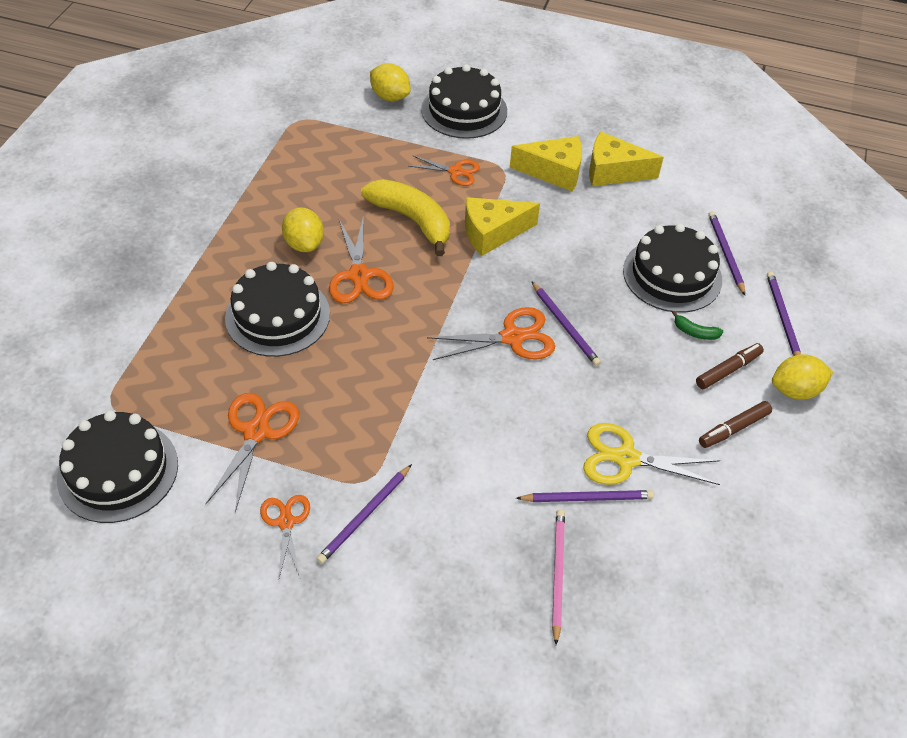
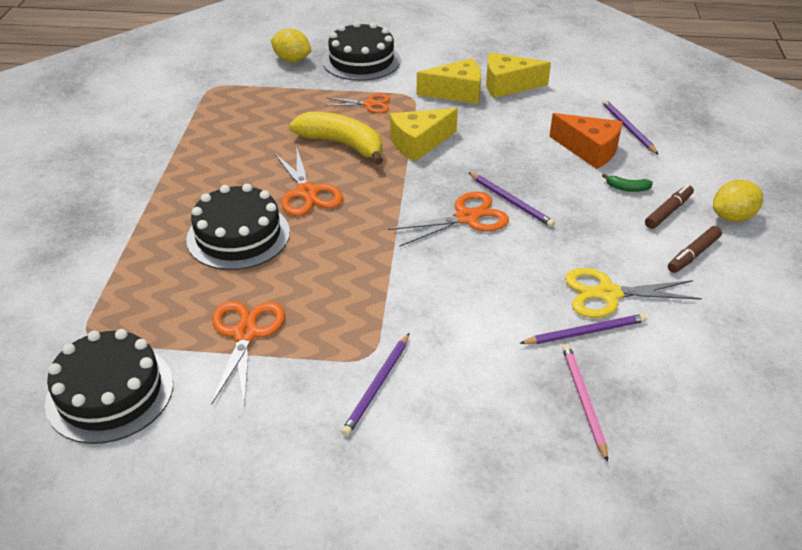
camera: 10 degrees left, 10 degrees down
(286, 522) = (299, 406): orange scissors -> none
(304, 244) = (247, 176): yellow lemon -> none
(672, 275) = (589, 150): black cake -> orange cheese
(782, 317) = (697, 166): purple pencil -> none

